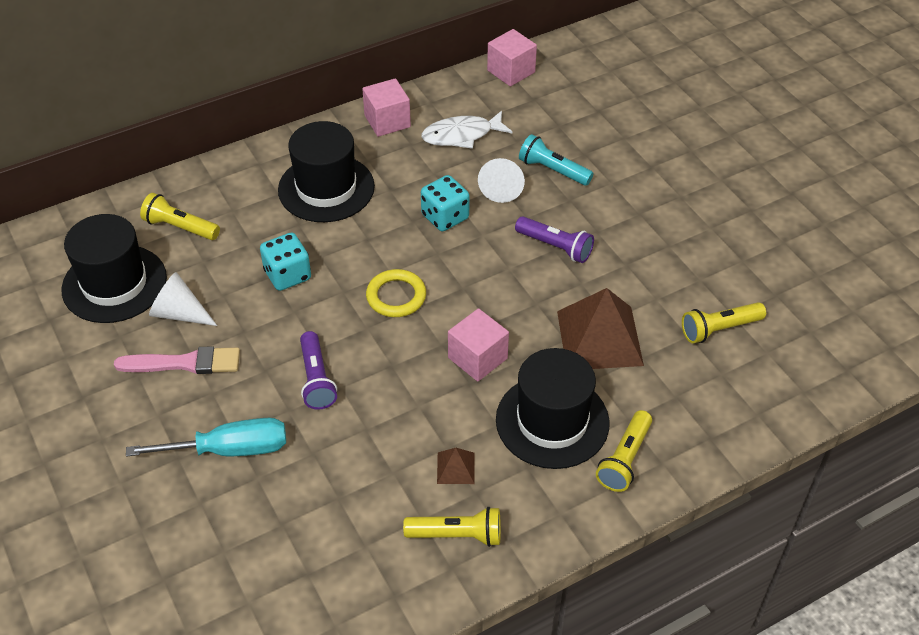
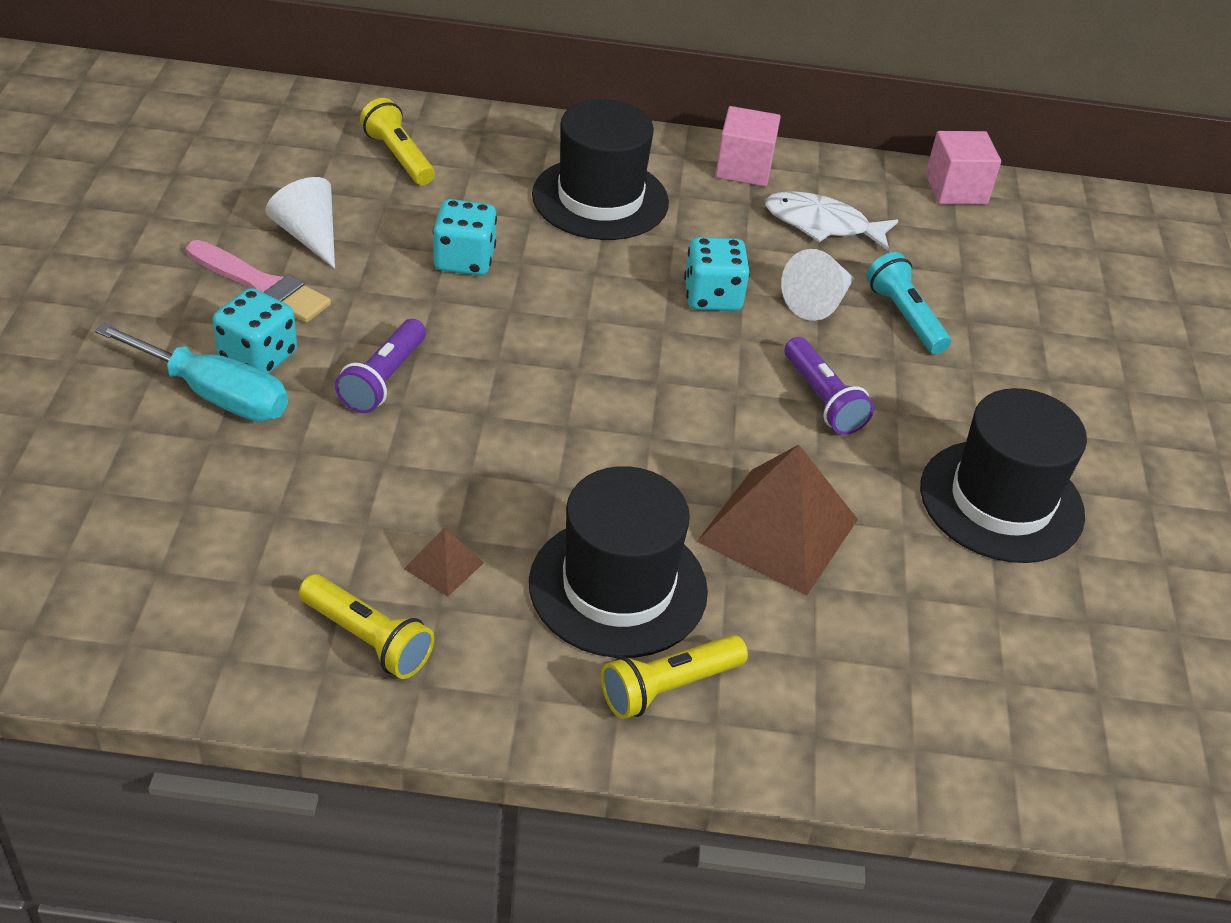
camera: 30 degrees right, 5 degrees down
(114, 283) = (274, 174): black hat -> black hat (1001, 501)
(230, 410) = (258, 357): none -> turquoise dice
(396, 296) = (566, 347): yellow ring -> none
(477, 358) = (596, 464): pink cube -> none
(719, 329) = (959, 613): yellow flashlight -> none

